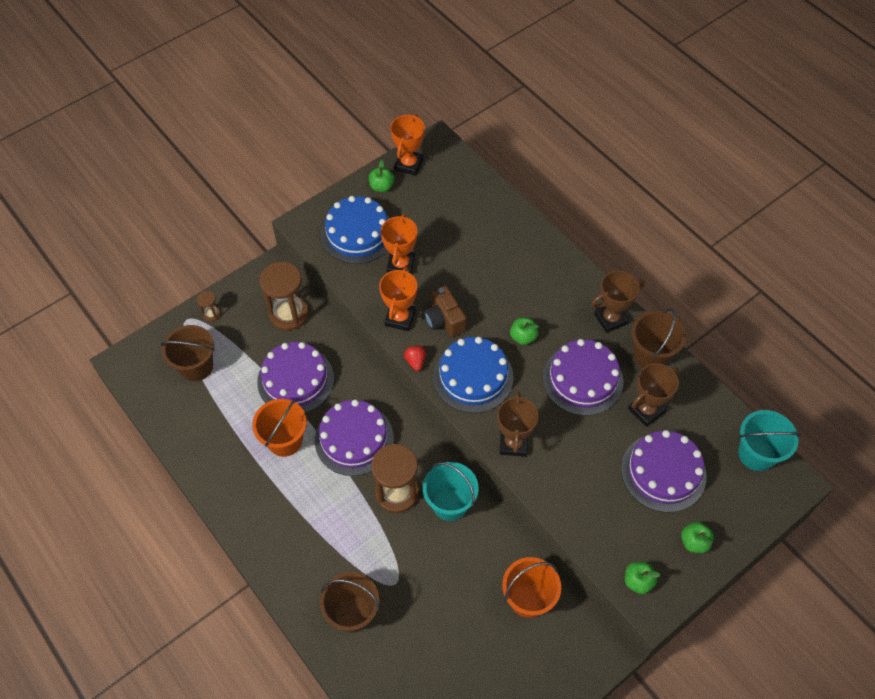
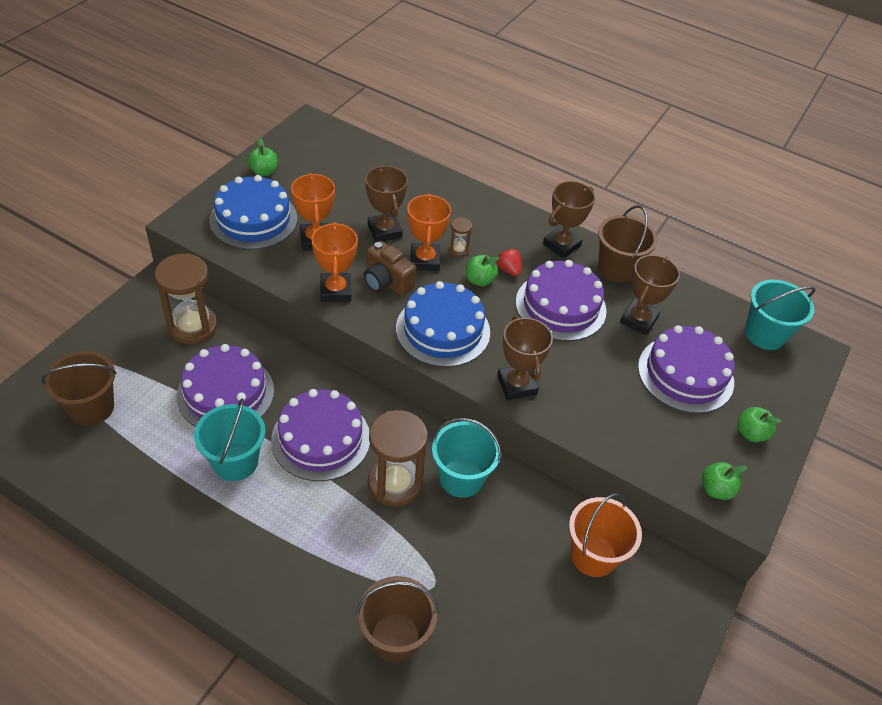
camera: 25 degrees left, 10 degrees down
(211, 314) = (94, 347): brown hourglass -> brown hourglass (458, 250)
(285, 440) = (235, 462): orange bucket -> turquoise bucket
(408, 164) = (286, 147): orange trophy -> orange trophy (424, 260)
(415, 361) = (371, 329): red strawberry -> red strawberry (508, 270)
(461, 269) = (384, 231): none -> brown trophy

